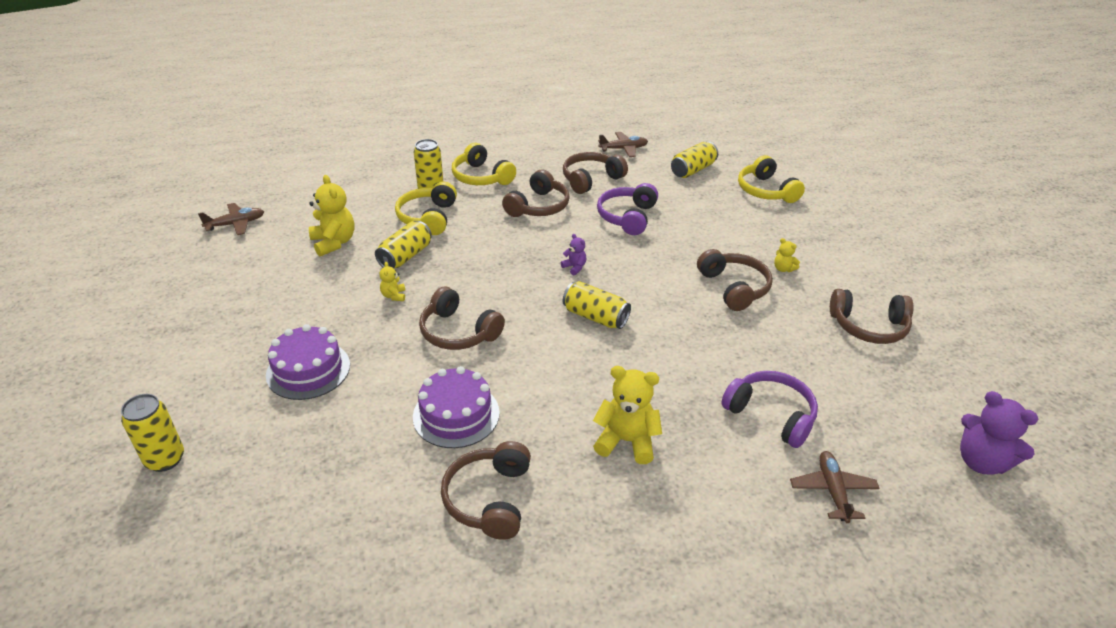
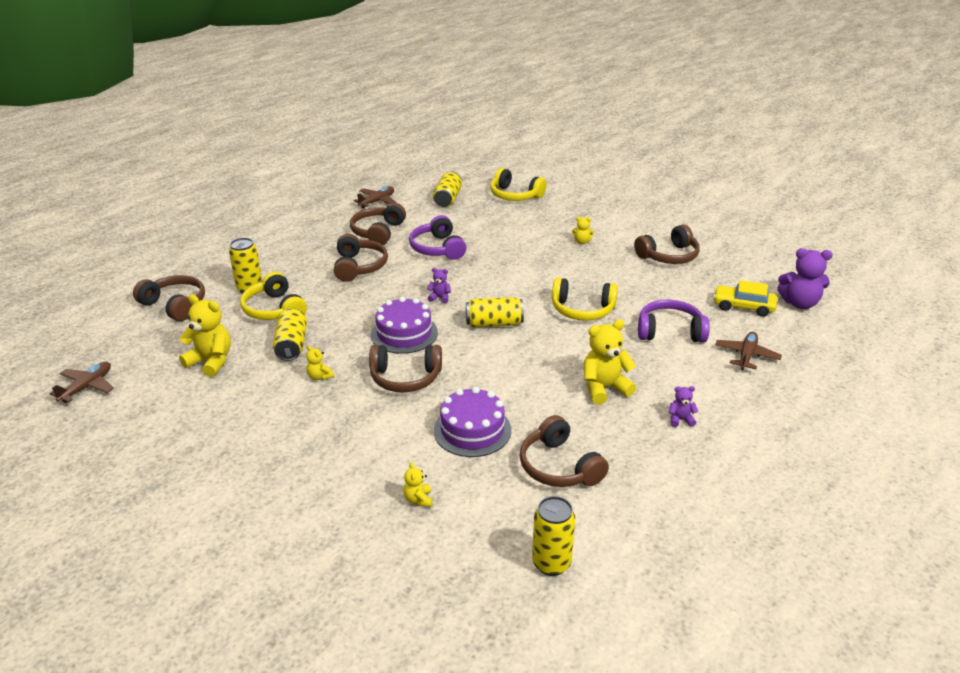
camera: 35 degrees left, 5 degrees down
(165, 459) = (274, 580): yellow can -> yellow can (551, 563)
(308, 370) = (315, 459): purple cake -> purple cake (404, 333)
(339, 455) = (418, 499): none -> yellow teddy bear
(481, 177) = (282, 262): yellow headphones -> yellow headphones (582, 310)
(668, 522) = (680, 419): none -> purple teddy bear
(734, 288) = (564, 266): brown headphones -> brown headphones (175, 305)
(832, 491) = (746, 356): brown plane -> brown plane turned 60 degrees clockwise
(897, 429) = (743, 306): none -> yellow car

